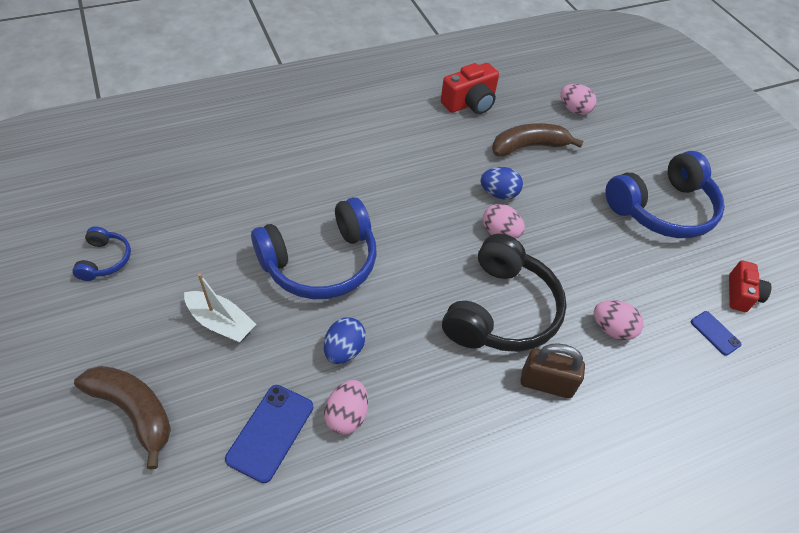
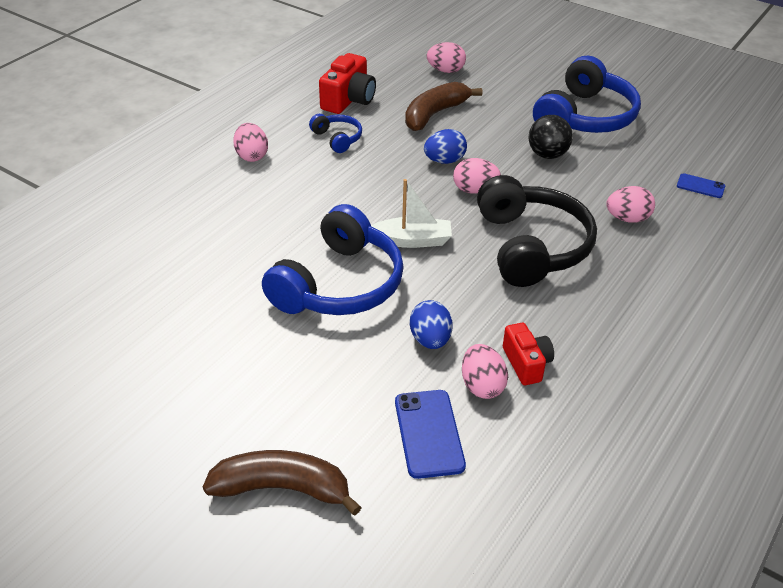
camera: 30 degrees left, 10 degrees down
(105, 260) = (111, 385): blue headphones -> blue headphones (337, 138)
(221, 323) = (293, 376): white boat -> white boat (412, 240)
(355, 120) = (251, 156): none -> pink egg
(546, 383) = (615, 280): brown padlock -> none
(593, 230) = (547, 155): none -> black ball
(741, 294) = (694, 152): red camera -> red camera (526, 363)

